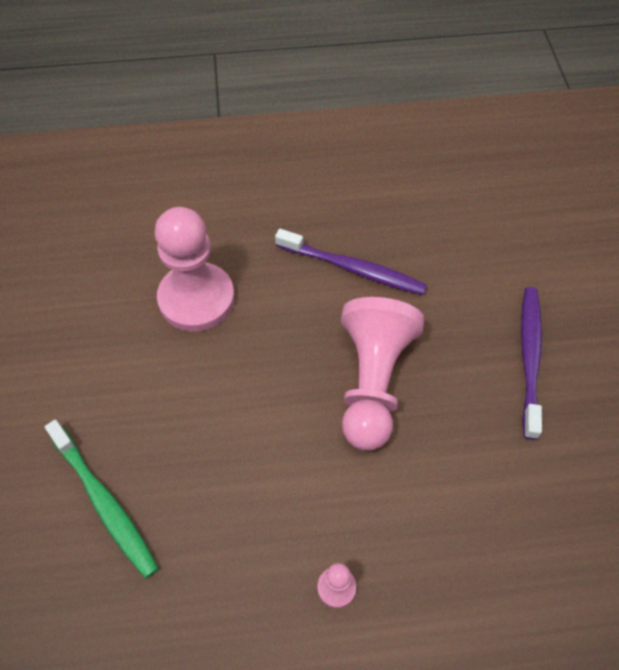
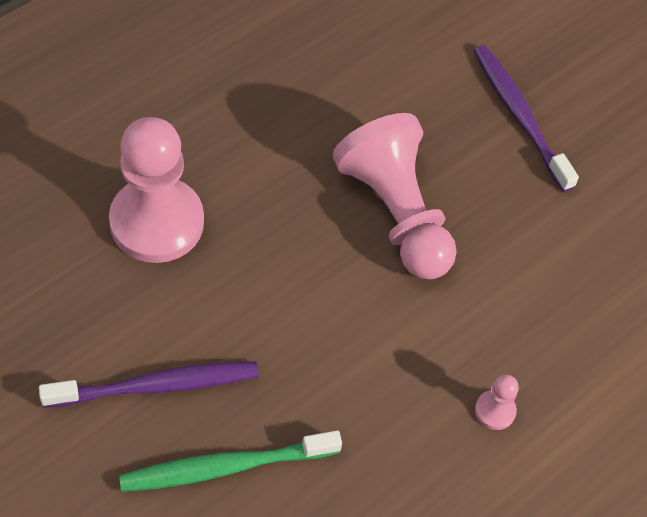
camera: 40 degrees left, 0 degrees up
(104, 503) = (225, 467): green toothbrush -> green toothbrush turned 150 degrees clockwise
(353, 269) = (295, 110): purple toothbrush -> purple toothbrush (156, 386)

